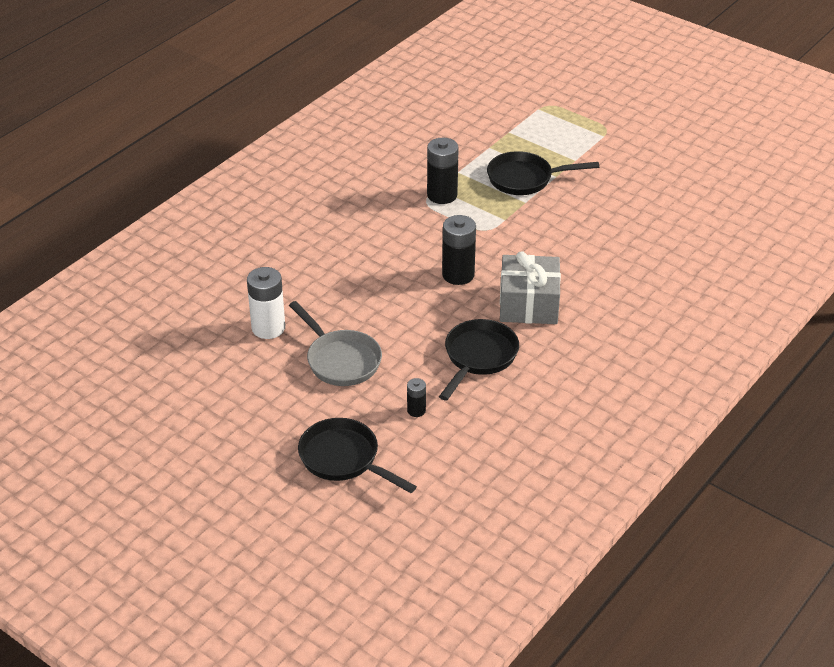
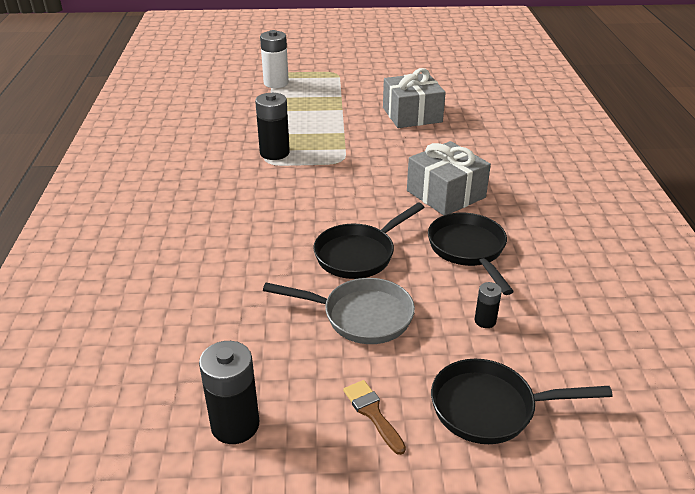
camera: 40 degrees left, 5 degrees down
(268, 328) = (254, 326): white battery -> white battery (276, 83)
(274, 419) = (372, 413): none -> brown brush
(458, 275) = (364, 199): black battery -> black battery (235, 425)
(525, 179) = (323, 119): black pan -> black pan (359, 254)
(612, 212) = (412, 115): none -> grey gift

